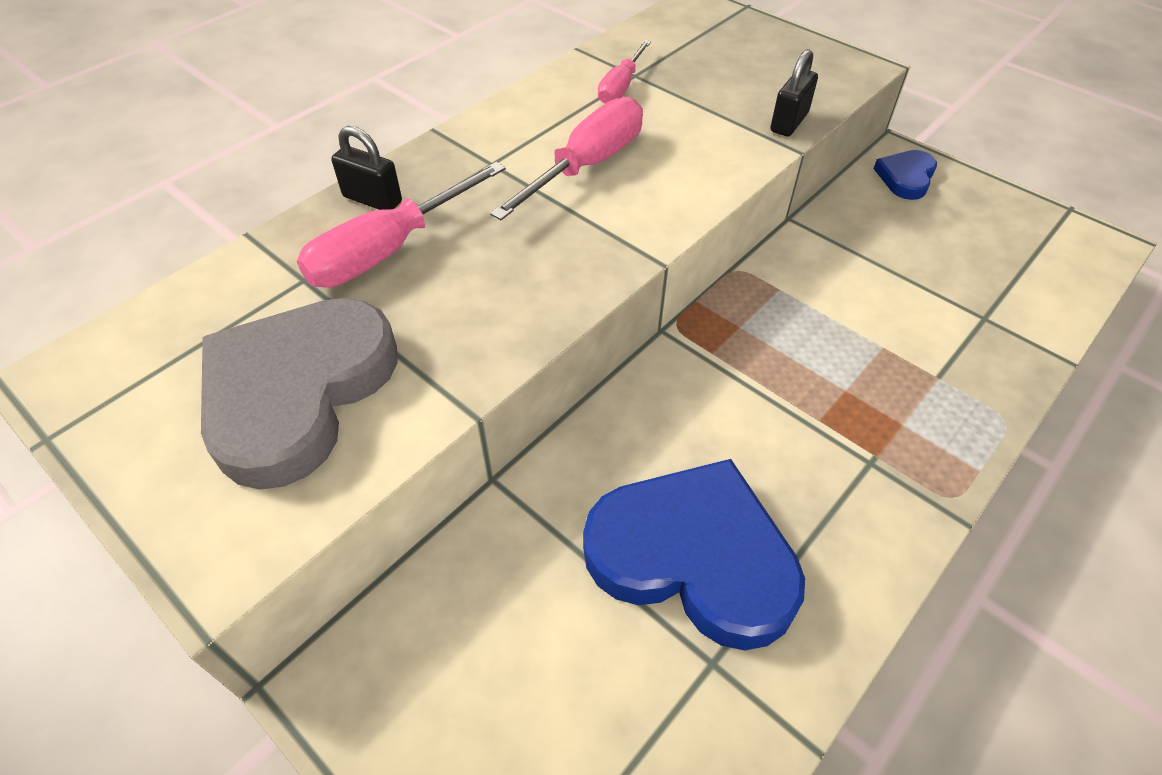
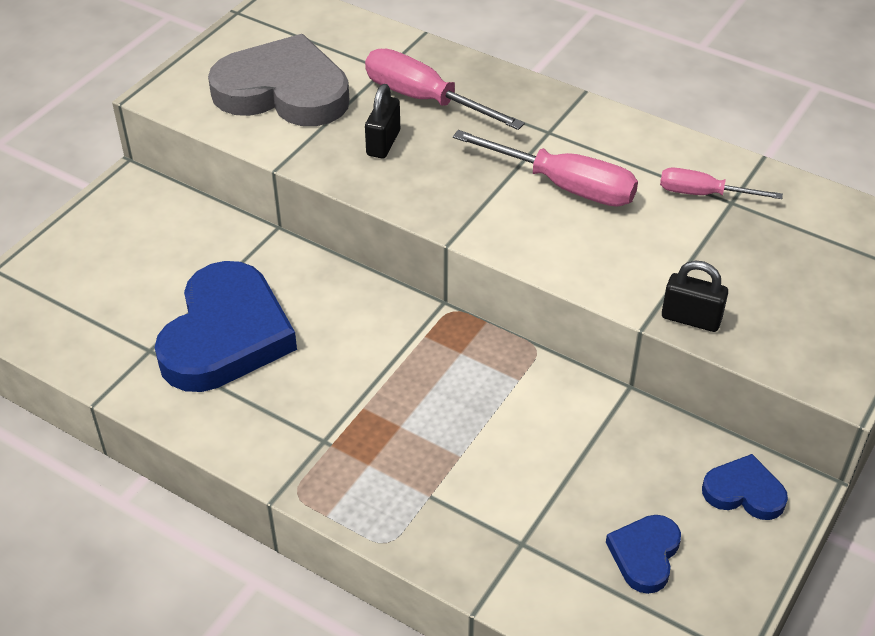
camera: 80 degrees right, 5 degrees down
(372, 199) = (480, 79): black padlock -> black padlock (383, 143)
(982, 243) = (645, 555): none -> blue heart

